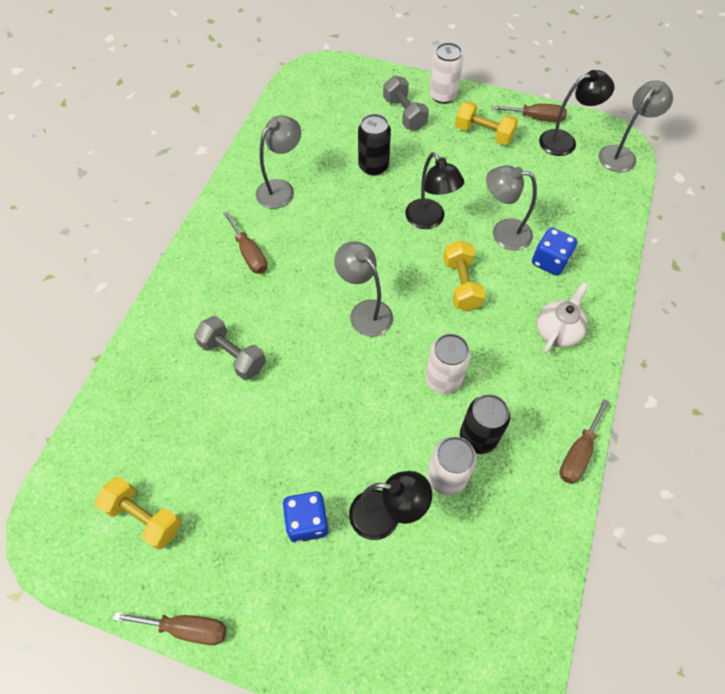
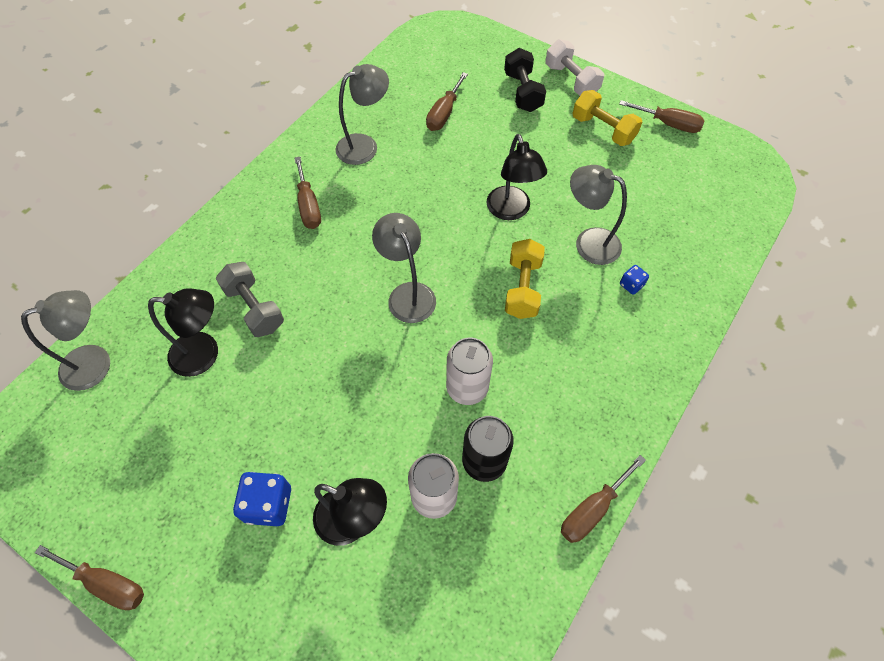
camera: 15 degrees right, 0 degrees up
(144, 517) = (107, 454): yellow dumbbell -> none
(342, 146) = (444, 114): none -> brown screwdriver
(373, 166) = (470, 141): black can -> none
(404, 114) = (522, 92): grey dumbbell -> black dumbbell
(442, 95) = (571, 80): white can -> white dumbbell
(549, 261) = (631, 285): blue dice -> blue dice, size x0.54
(557, 331) = (614, 365): white teapot -> none
(564, 141) = (693, 155): black lamp -> black lamp (205, 354)
(621, 154) = (755, 183): grey lamp -> grey lamp (96, 362)

